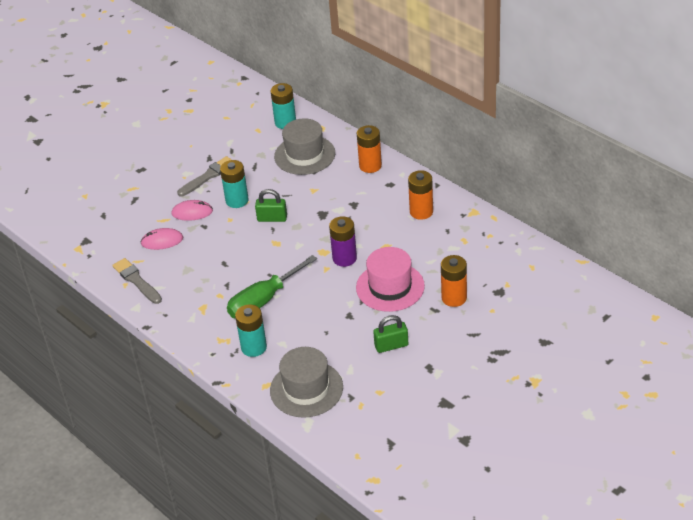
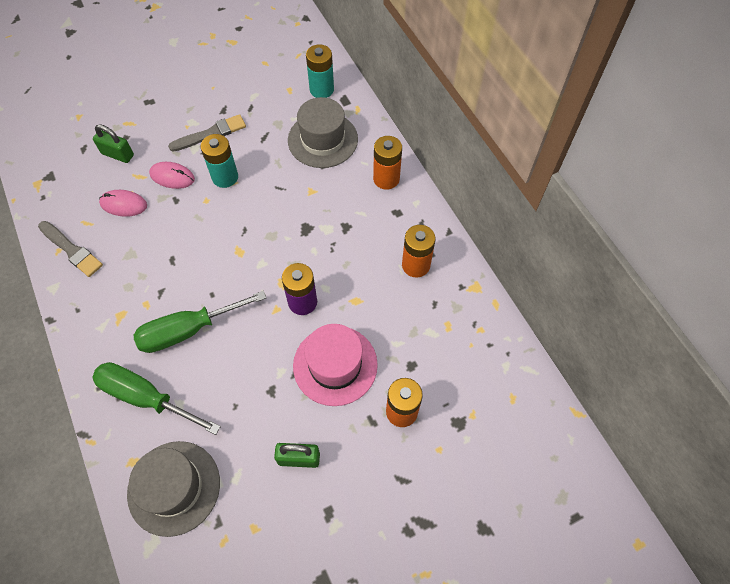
camera: 15 degrees right, 20 degrees up
(136, 280) = (71, 250): grey brush -> grey brush turned 150 degrees clockwise
(254, 347) = (146, 397): turquoise battery -> green screwdriver
(272, 218) = (250, 215): green padlock -> green padlock (117, 154)

